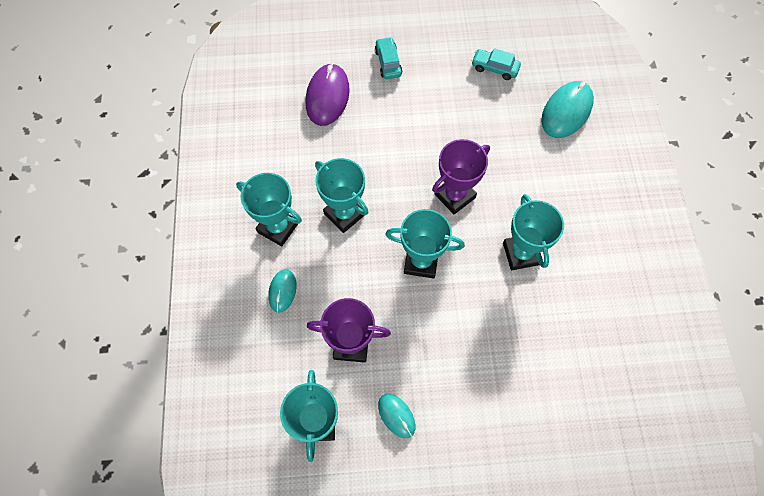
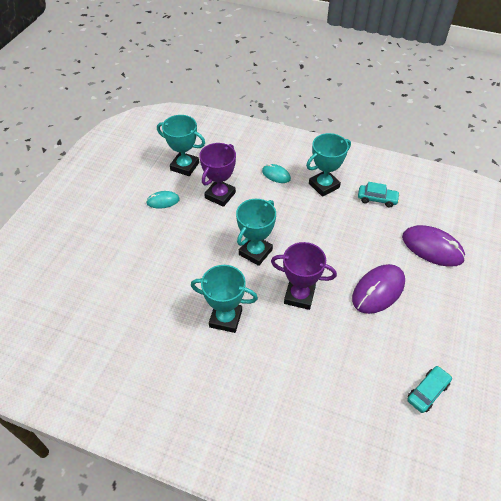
camera: 115 degrees right, 15 degrees down
(344, 214) = (317, 223): turquoise trophy -> none
(388, 63) = (459, 303): turquoise car -> turquoise car (377, 199)
(409, 129) = (378, 290): none -> purple mouse
(454, 196) = (299, 296): purple trophy -> purple trophy turned 60 degrees counterclockwise
(566, 111) = (350, 434): turquoise mouse -> none

